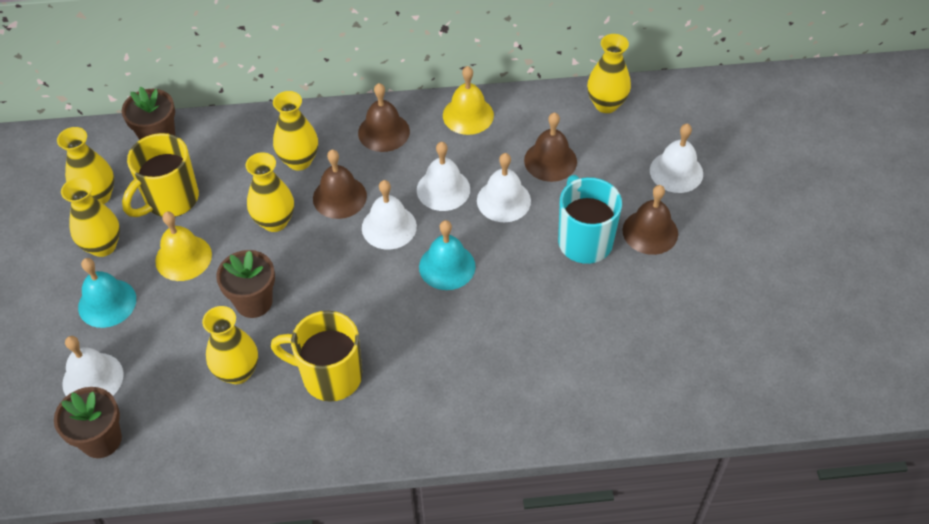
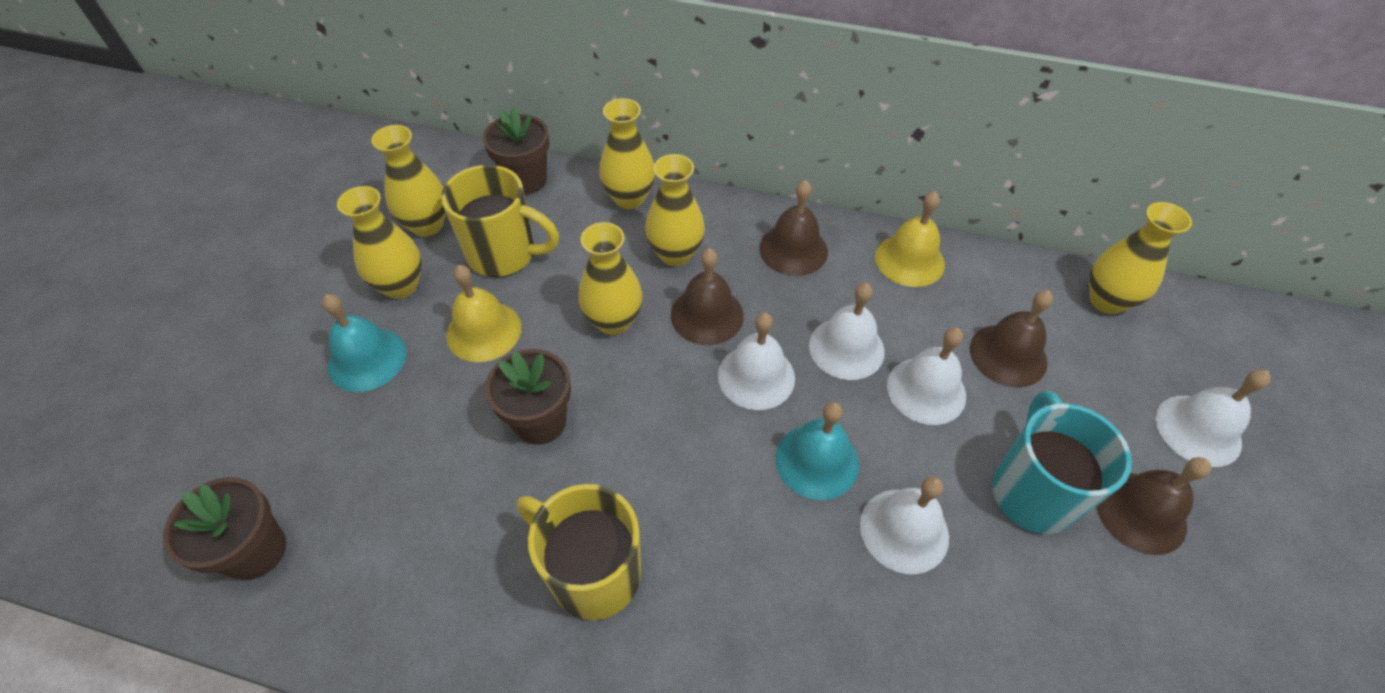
camera: 20 degrees right, 0 degrees up
(93, 379) = (295, 456): white bell -> white bell (904, 530)
(170, 200) = (504, 254): yellow mug -> yellow mug turned 135 degrees counterclockwise
(237, 372) = (474, 517): yellow vase -> yellow vase (629, 198)

